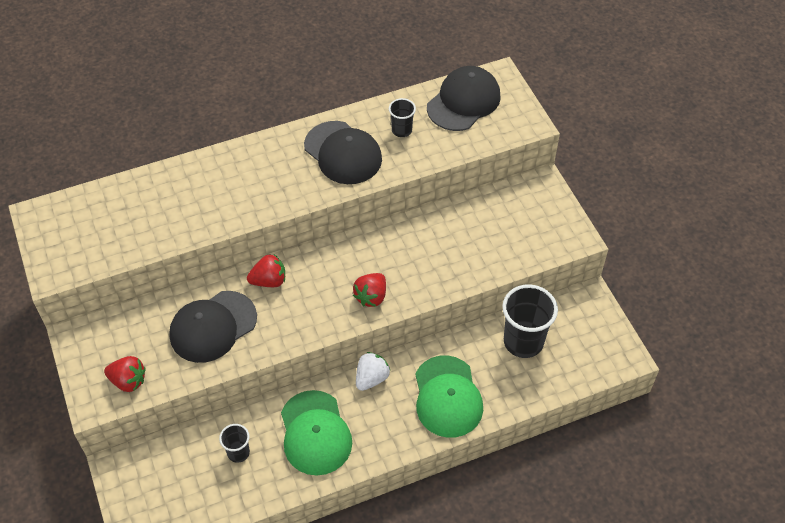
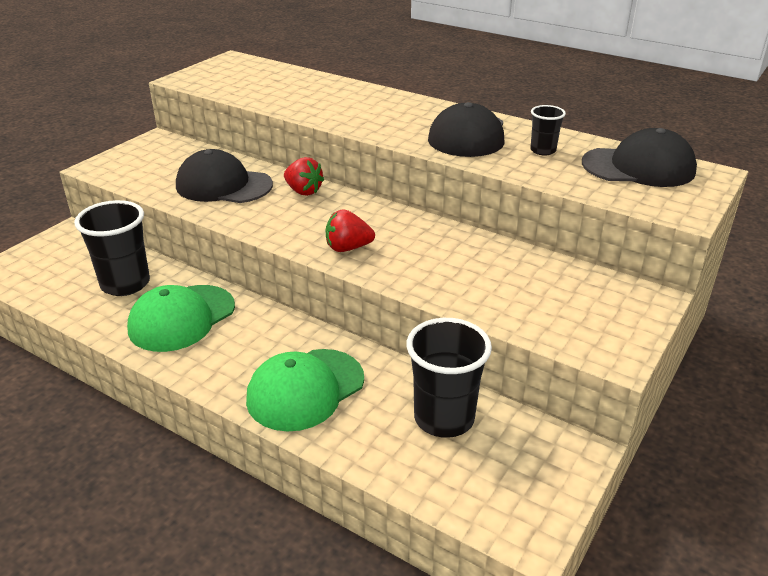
camera: 55 degrees right, 20 degrees down
(128, 381) = (130, 172): red strawberry -> none
(238, 452) = (125, 284): black cup -> black cup, size x1.92
(371, 378) = (280, 325): white strawberry -> none

